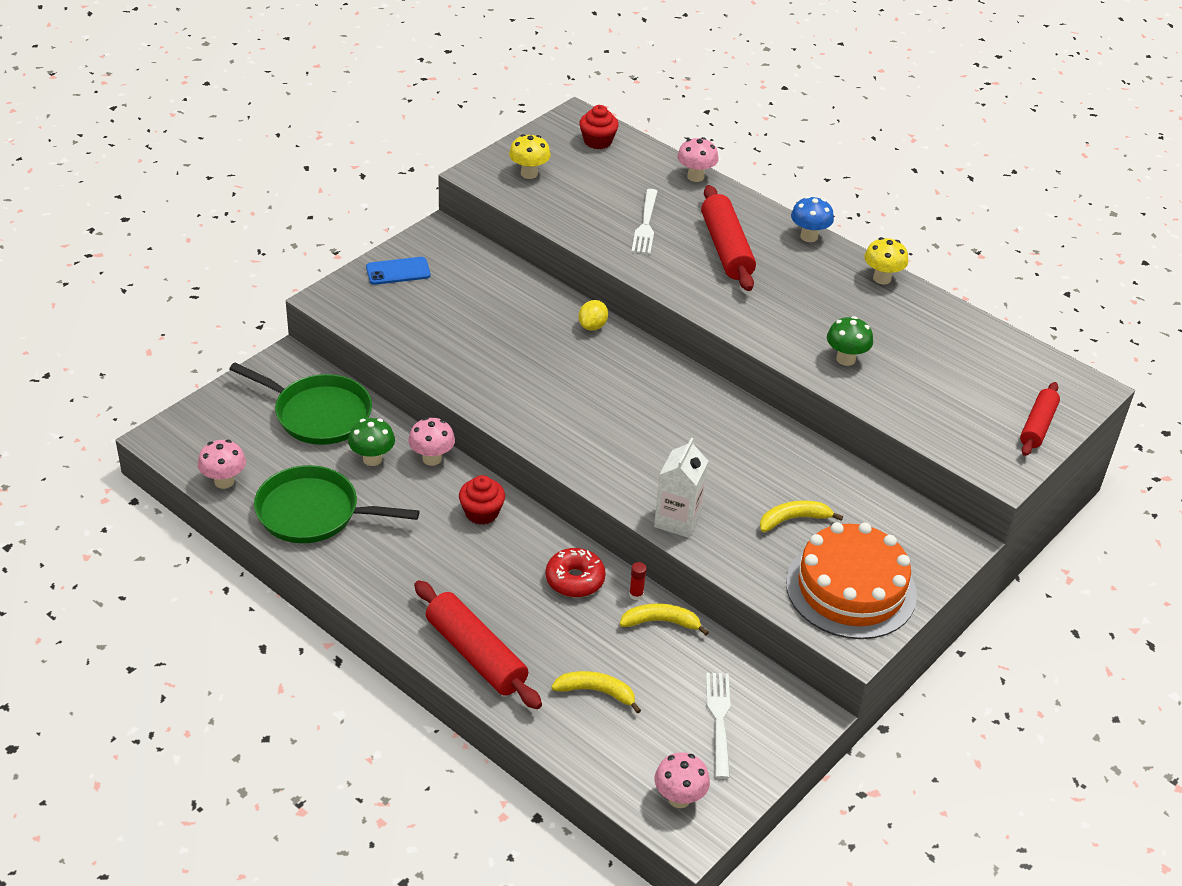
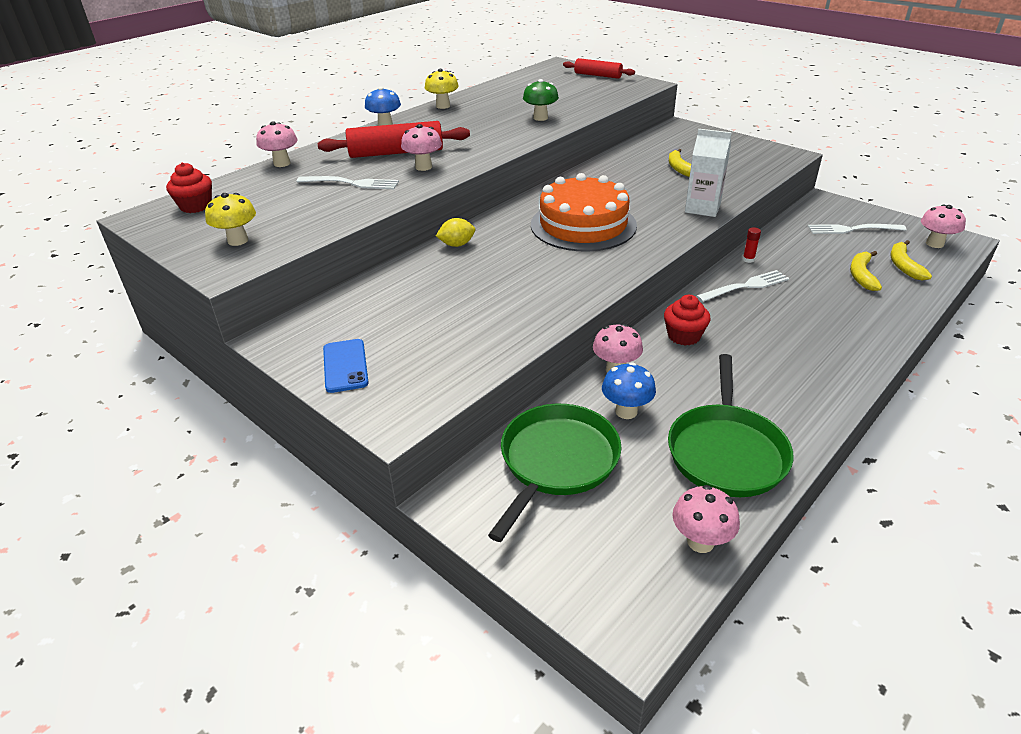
camera: 85 degrees left, 5 degrees down
(372, 459) = (626, 411): green mushroom -> blue mushroom
(476, 654) = (862, 333): red rolling pin -> none
(575, 580) = (746, 286): red donut -> white fork
(592, 326) = (457, 244): yellow lemon -> yellow lemon turned 45 degrees counterclockwise
(661, 622) = (771, 249): yellow banana -> yellow banana (903, 266)
(687, 269) = (423, 167): none -> pink mushroom
(851, 588) = (740, 155): orange cake -> orange cake (583, 225)

